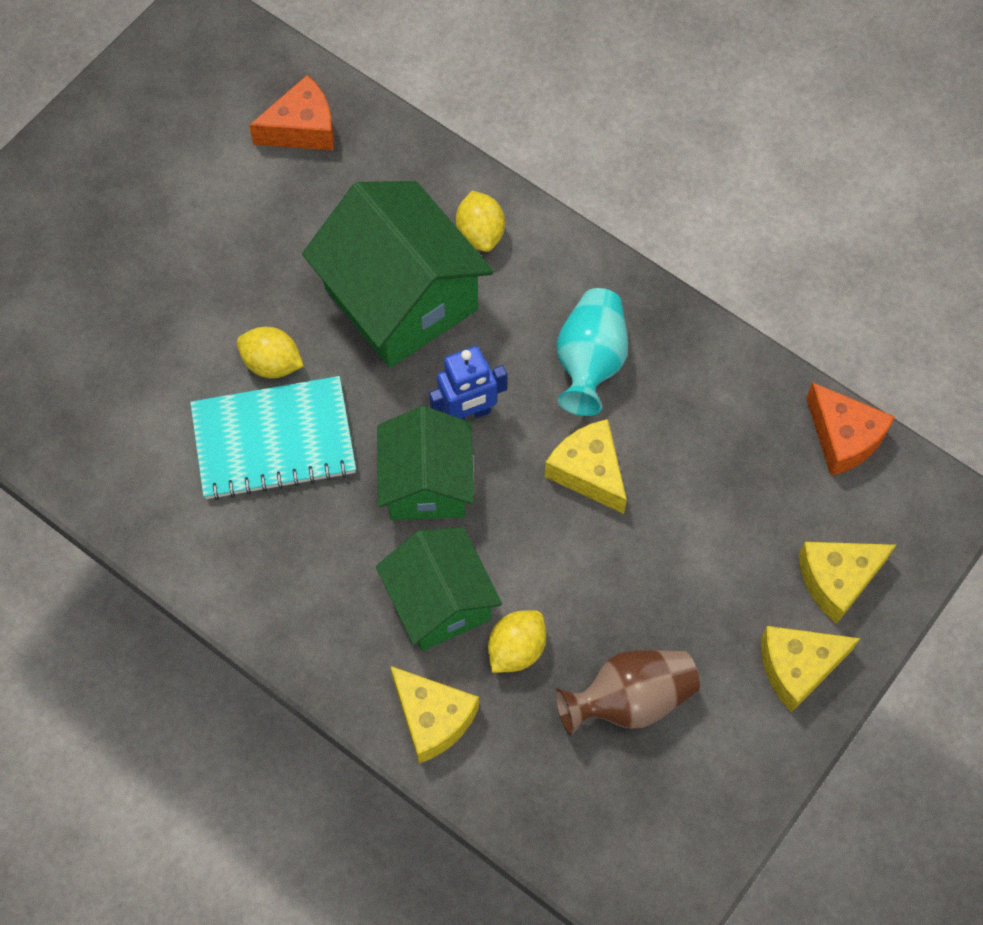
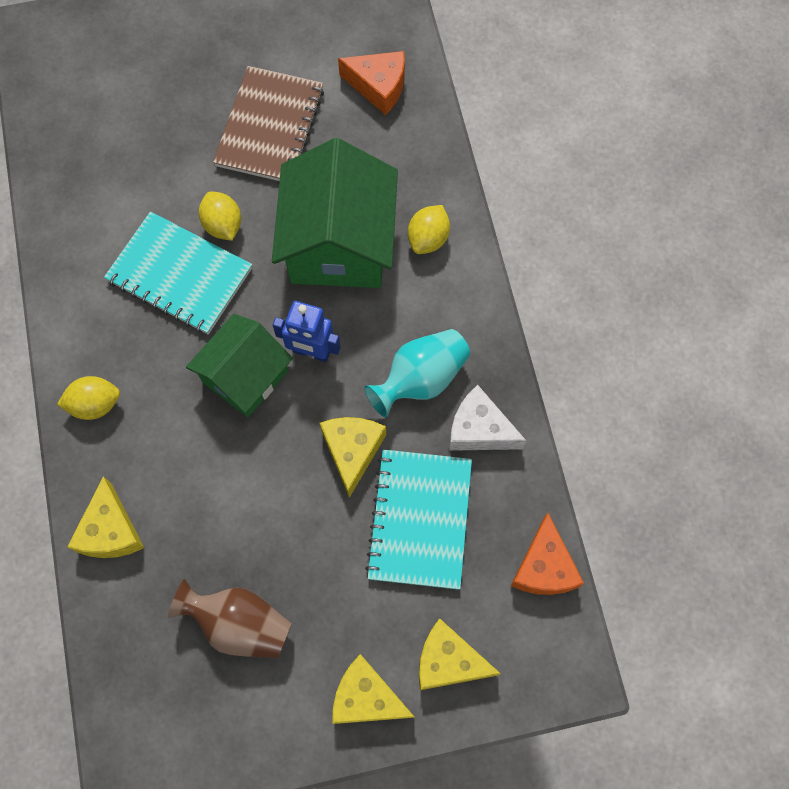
camera: 40 degrees right, 5 degrees up
(230, 240) = (270, 127): none -> brown notebook
(440, 601) = (183, 459): green house -> none
(516, 649) = (200, 530): yellow lemon -> yellow lemon (95, 404)
(682, 366) = (479, 429): none -> white cheese
(703, 483) = (419, 519): none -> turquoise notebook

